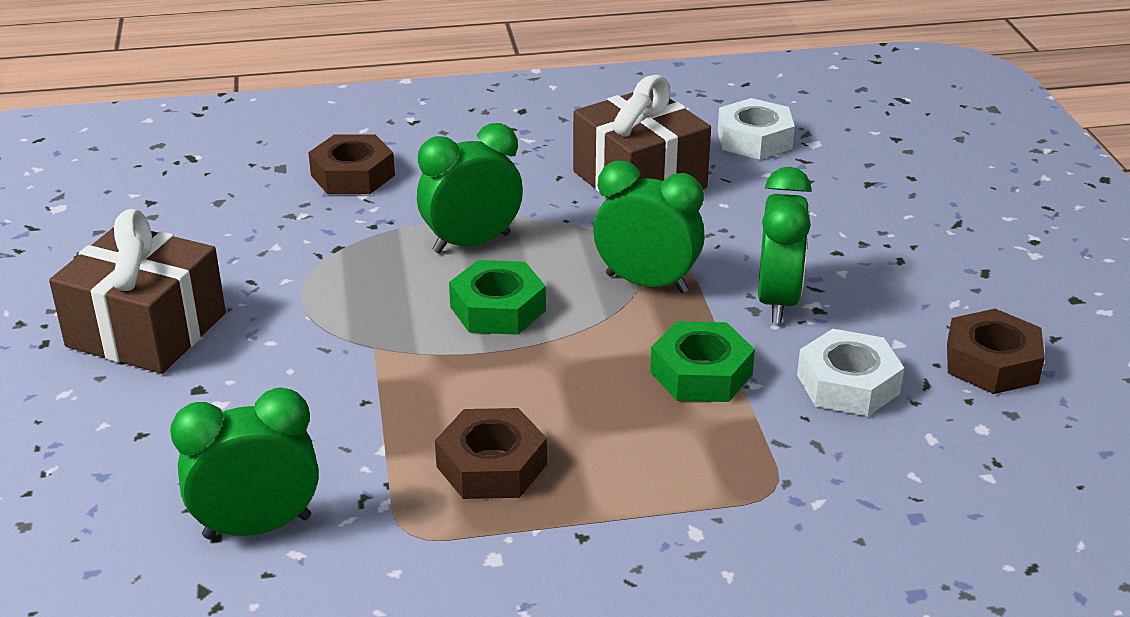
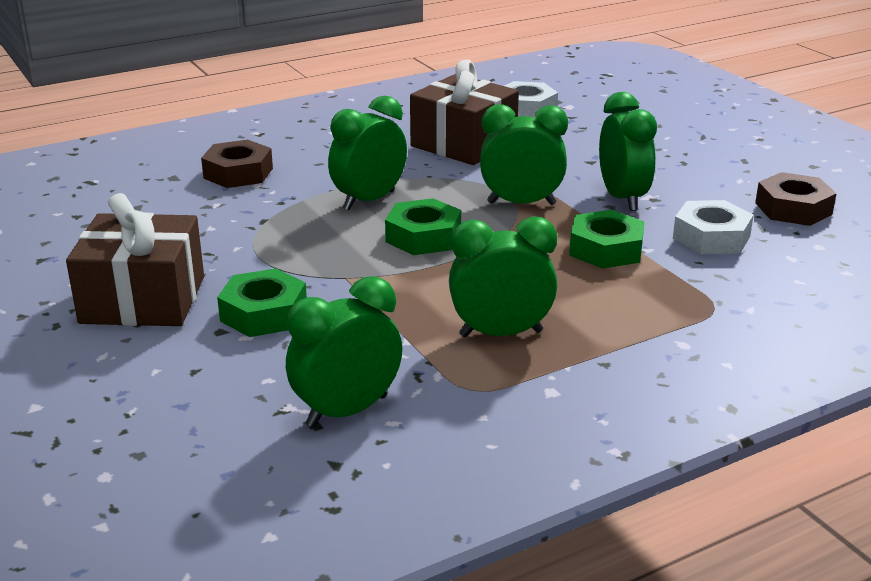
camera: 20 degrees left, 5 degrees down
(256, 377) = (264, 313): none -> green nut
(491, 465) = (500, 333): brown nut -> green clock

